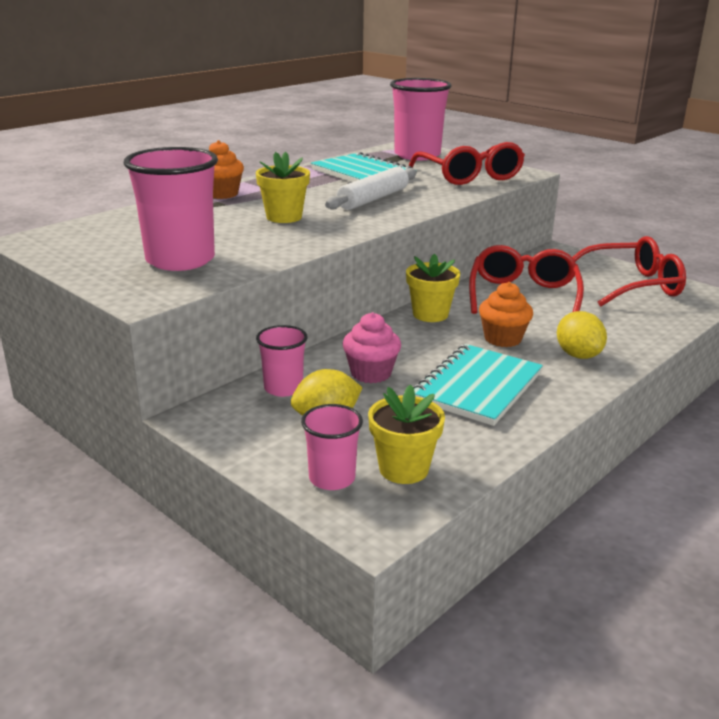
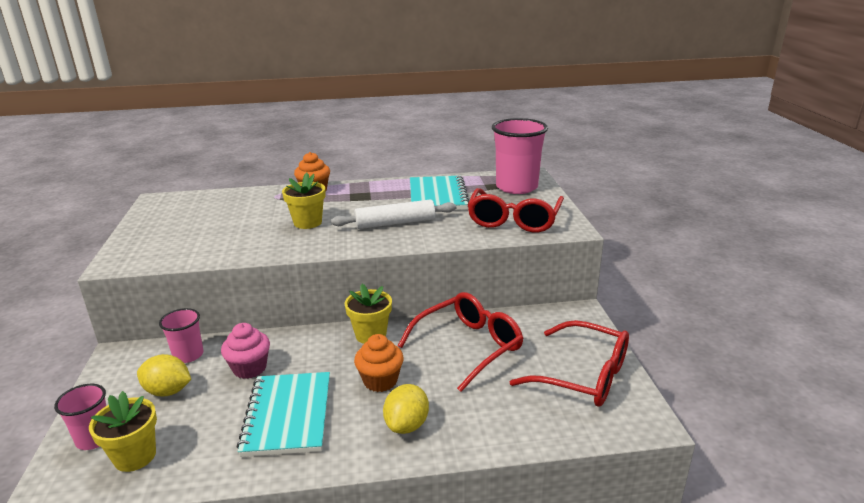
camera: 40 degrees right, 0 degrees up
(180, 260) = (187, 240): pink cup -> none
(477, 387) = (288, 415): turquoise notebook -> turquoise notebook turned 75 degrees counterclockwise

